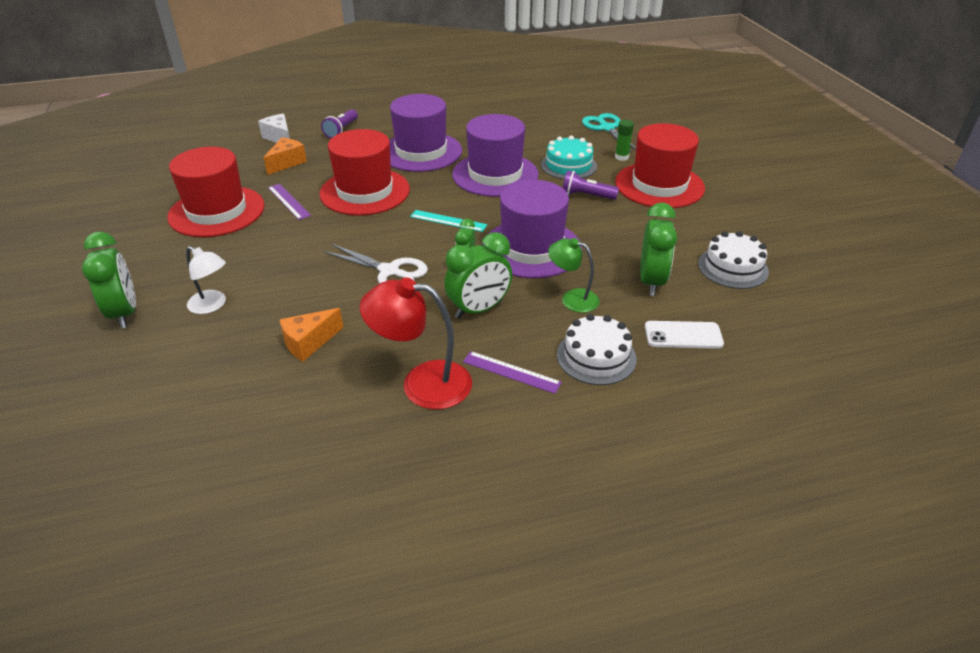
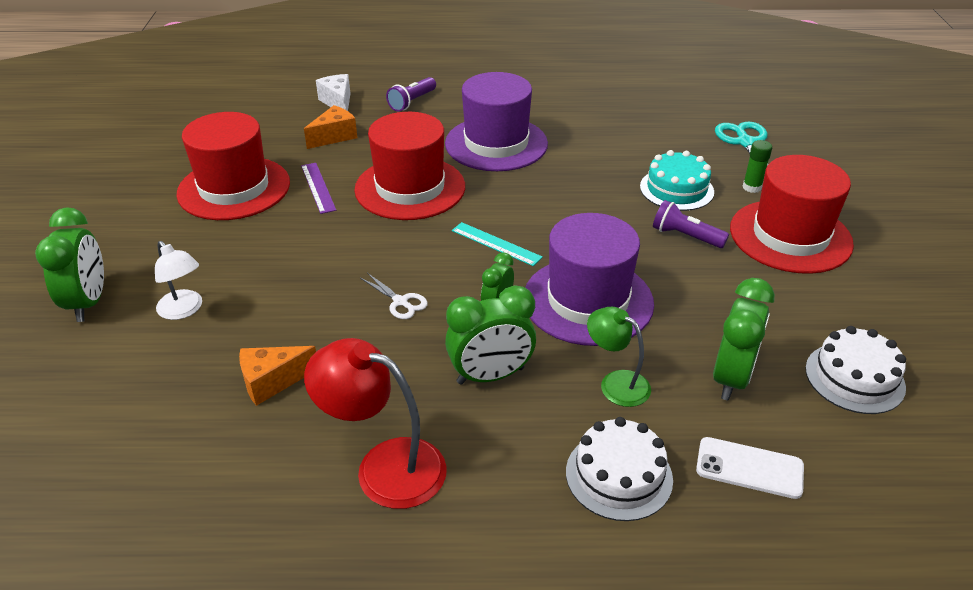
camera: 15 degrees right, 0 degrees up
(389, 271) = (400, 302): white scissors -> white scissors, size x0.58
(495, 174) = (577, 188): purple hat -> none
(511, 372) = (500, 474): purple ruler -> none

